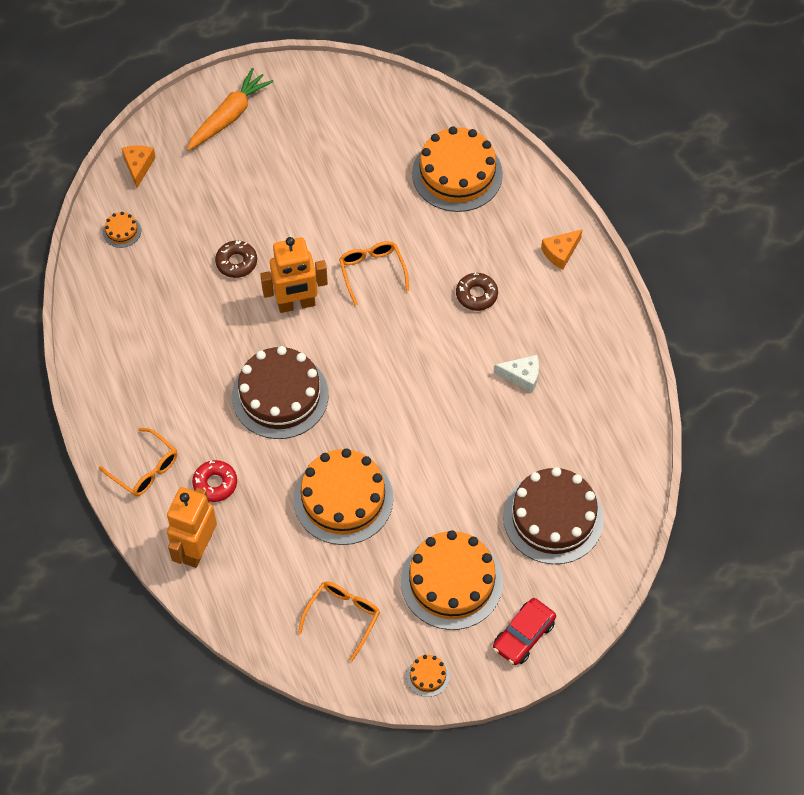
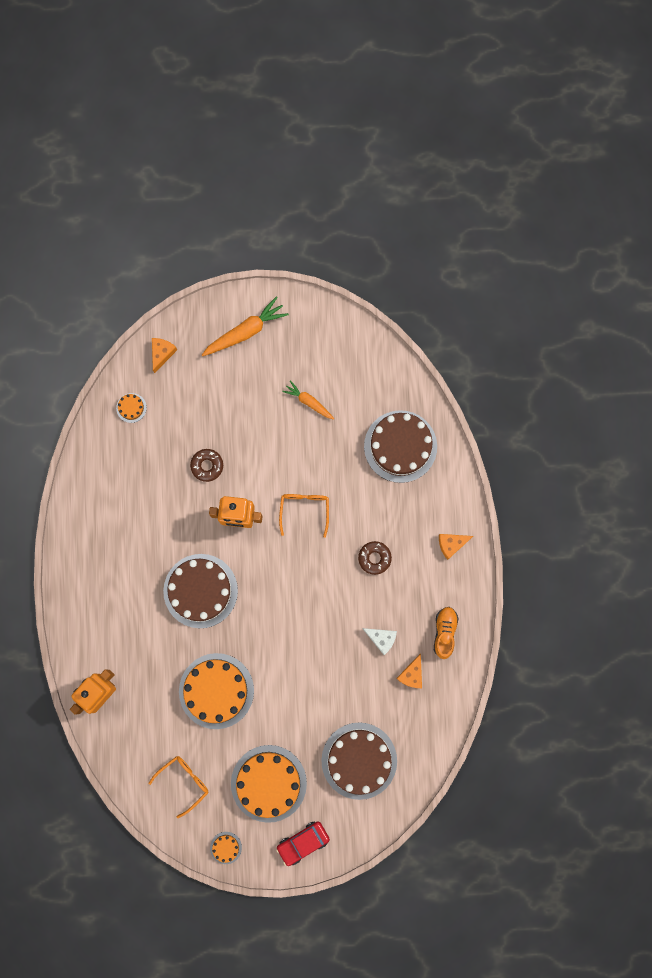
camera: 20 degrees right, 20 degrees up
(144, 468) = (84, 615): orange glasses -> none
(215, 484) = (130, 645): red donut -> none
(332, 162) = (309, 402): none -> orange carrot
(457, 174) = (400, 446): orange cake -> brown cake
(575, 402) = (411, 674): none -> orange cheese
(594, 345) = (444, 632): none -> orange shoe

